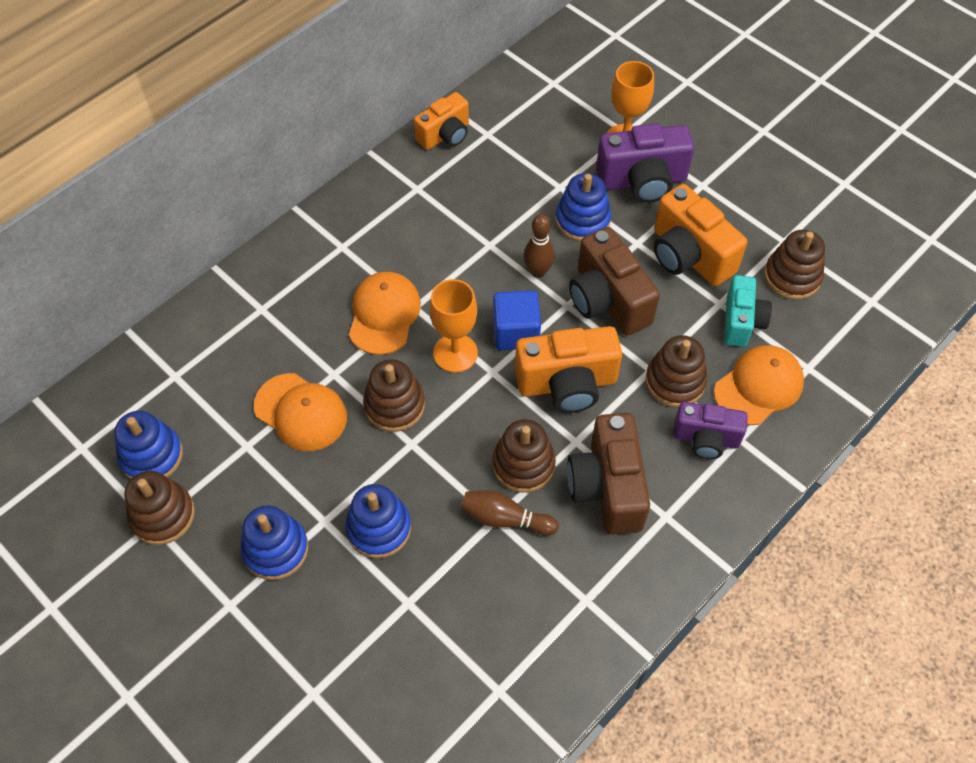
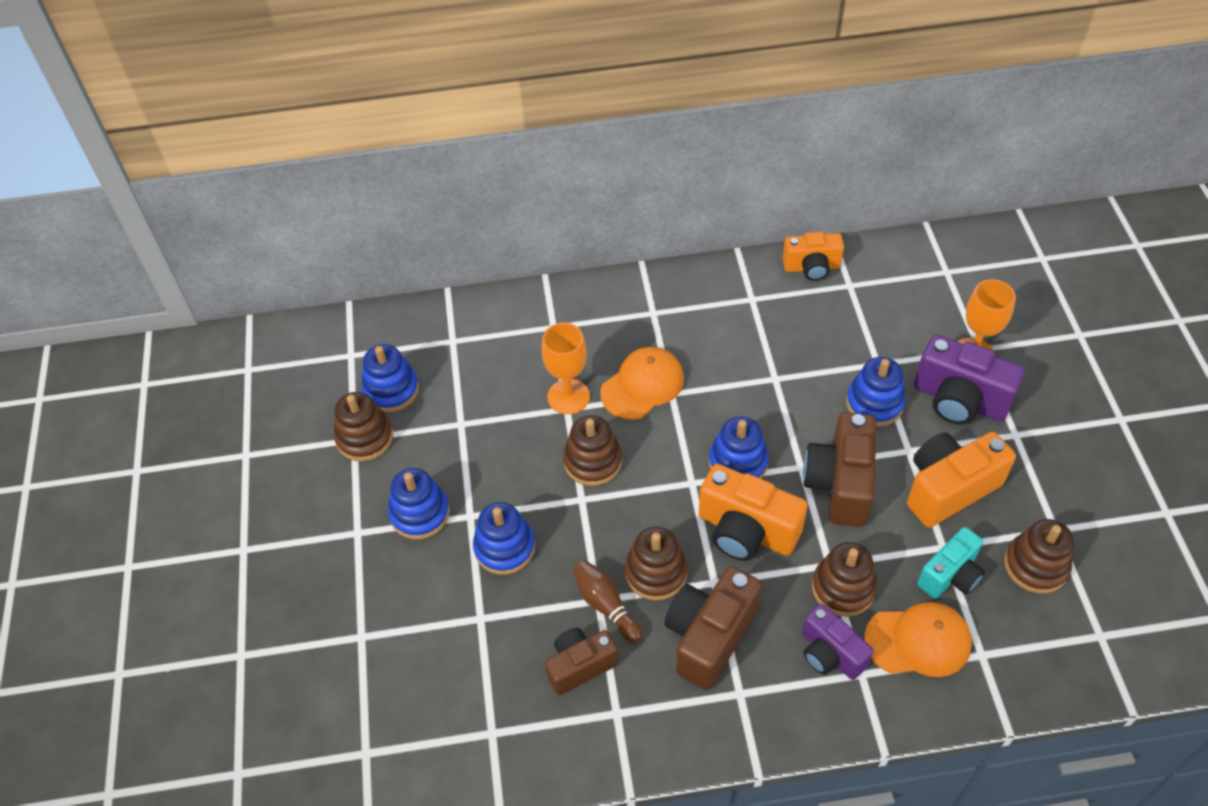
camera: 40 degrees right, 5 degrees down
(301, 412) = (519, 423): orange cap -> none
(455, 353) = (674, 450): orange goblet -> orange goblet (568, 396)
(516, 332) = (738, 463): blue cube -> blue stacking toy
(525, 583) = (580, 666): none -> brown camera
(538, 271) = (798, 424): brown bowling pin -> none
(689, 255) = (949, 489): orange camera -> orange camera turned 60 degrees clockwise

